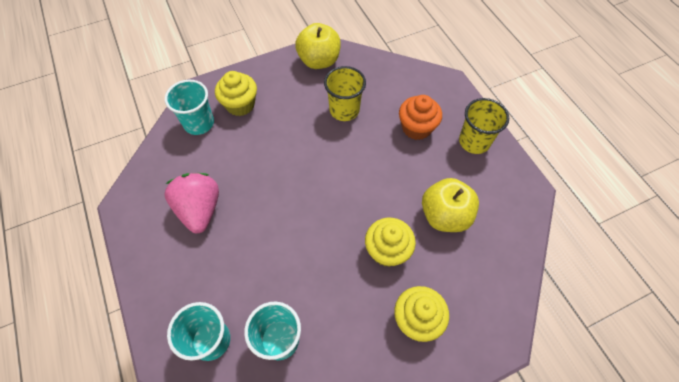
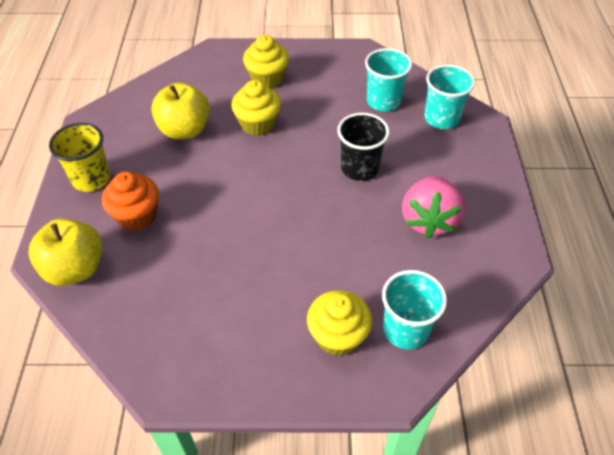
camera: 155 degrees left, 10 degrees down
(273, 238) = (359, 168): none -> black cup
(319, 61) = (186, 366): yellow apple -> yellow apple (75, 269)
(344, 110) = (203, 271): yellow cup -> none

